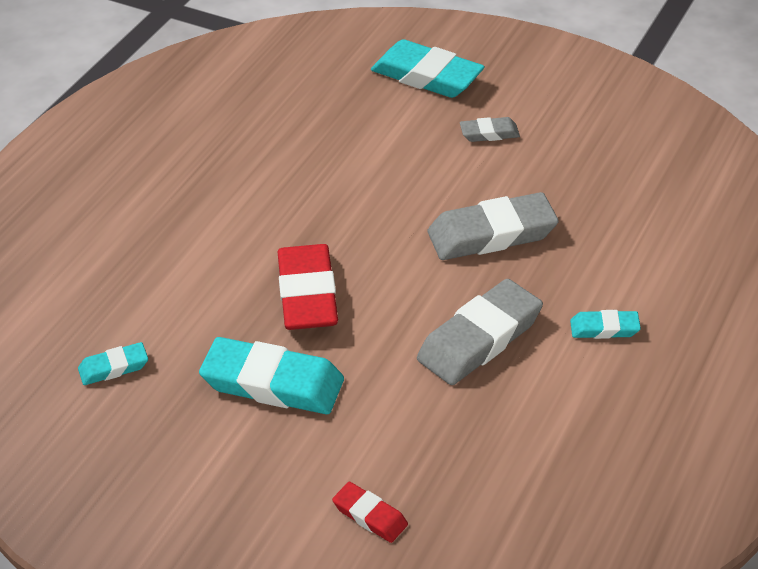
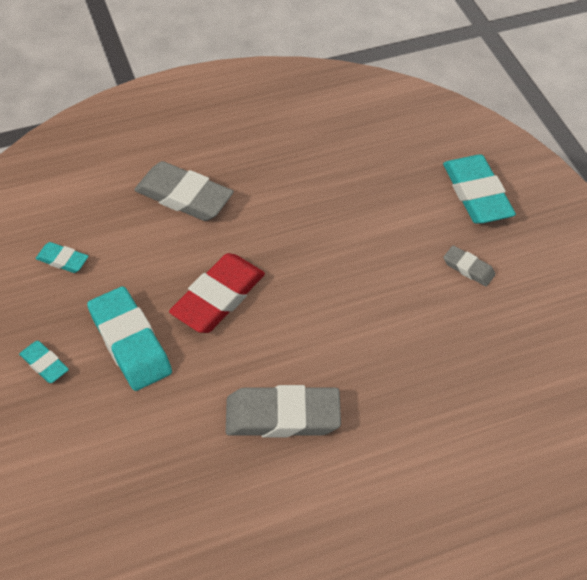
camera: 40 degrees right, 10 degrees up
(370, 516) = (78, 480): red eraser -> none
(492, 234) = (380, 345): grey eraser -> grey eraser (184, 196)
(604, 328) = (371, 478): turquoise eraser -> turquoise eraser (44, 364)

